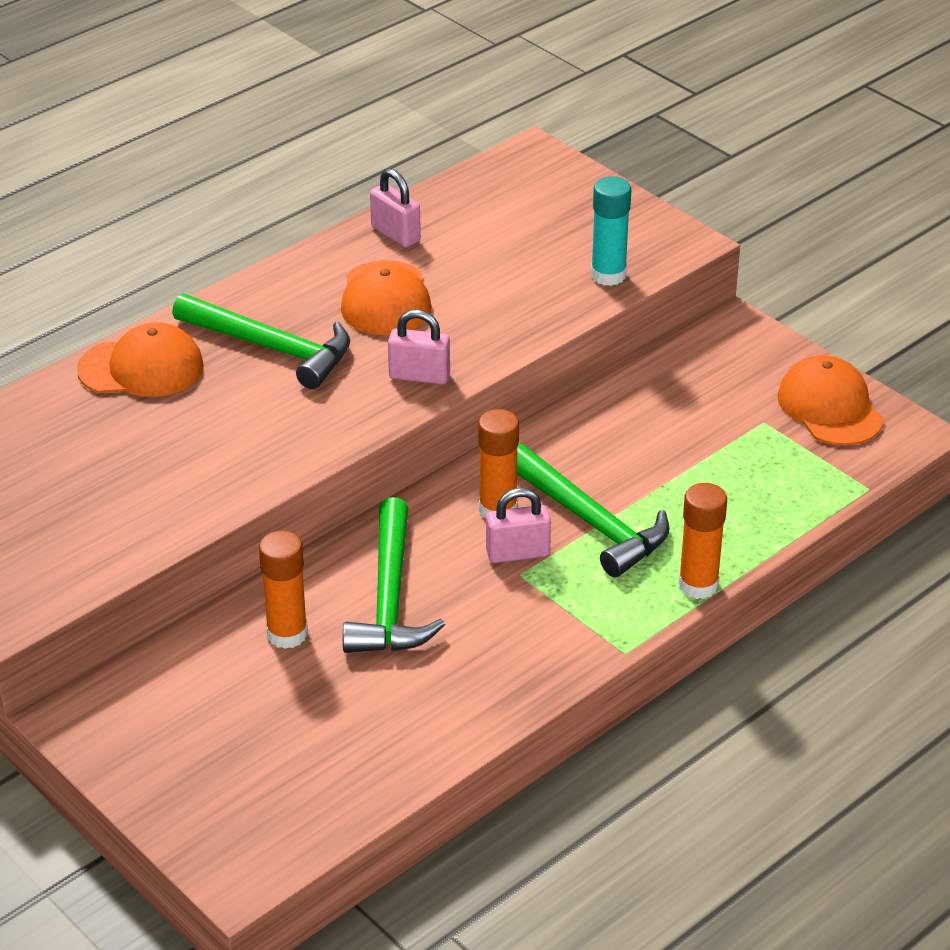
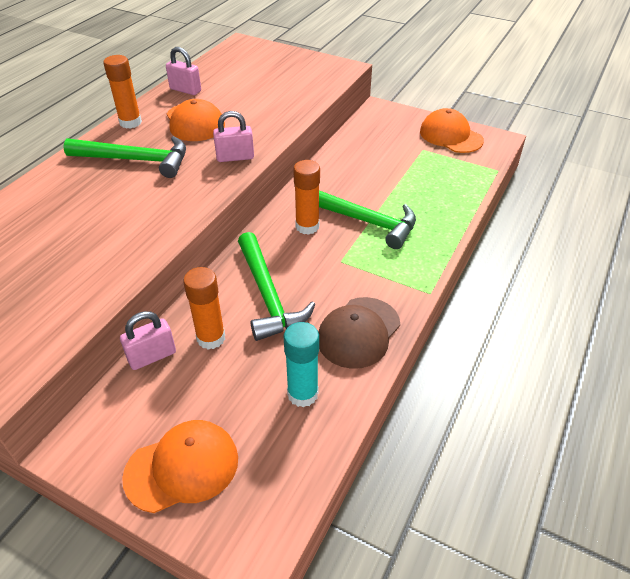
camera: 20 degrees left, 5 degrees up
(141, 368) = (53, 188): orange cap -> orange cap (182, 467)
(490, 678) = (358, 332): none -> brown cap
(517, 553) = (332, 249): pink padlock -> pink padlock (152, 356)
(608, 275) = (314, 88): turquoise glue stick -> turquoise glue stick (302, 394)
(698, 585) = (445, 242): orange glue stick -> orange glue stick (130, 122)

